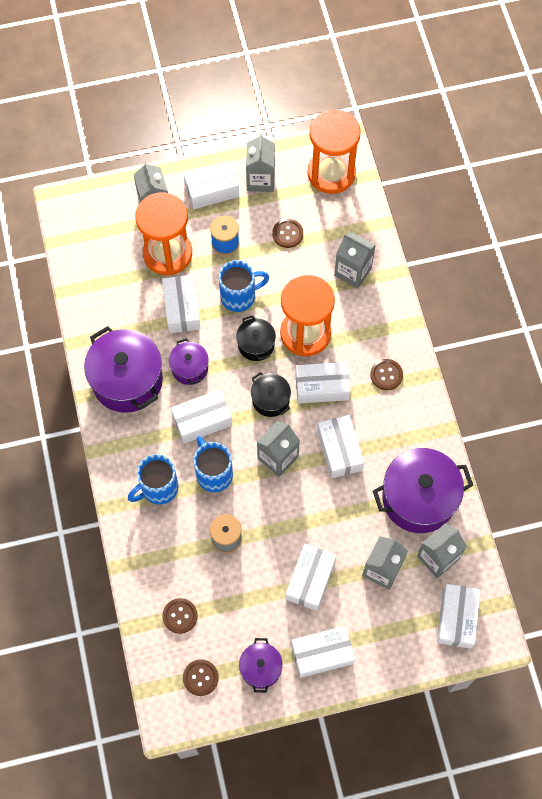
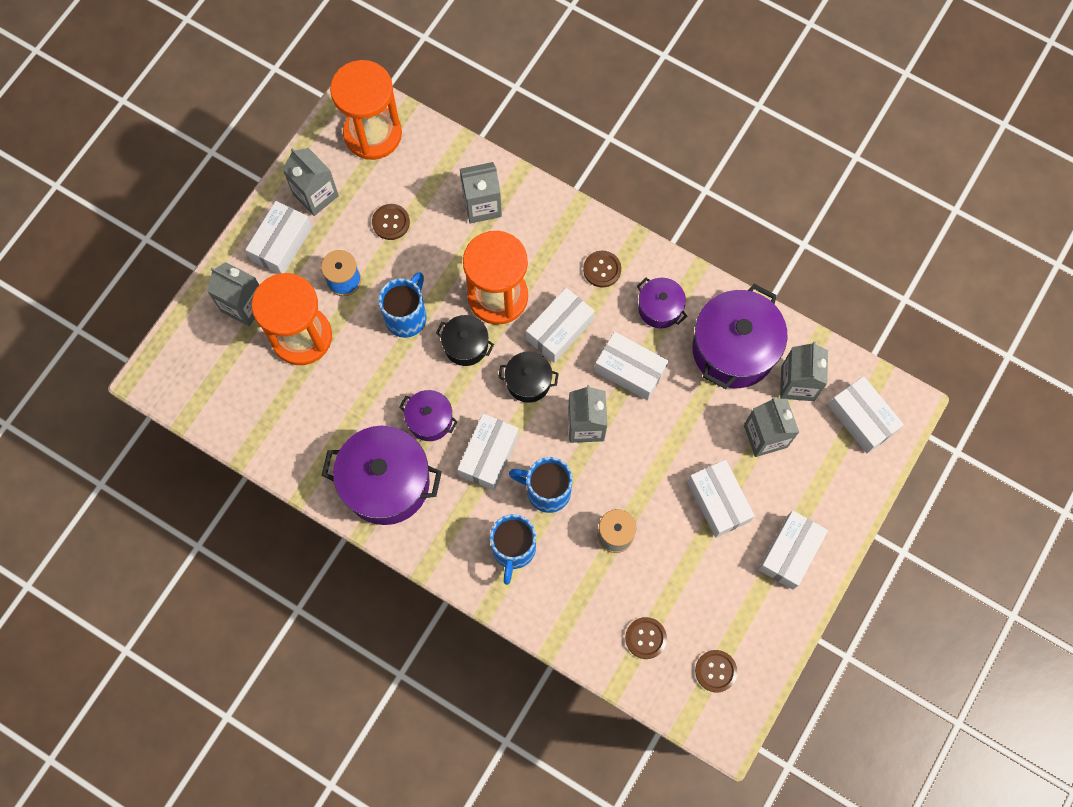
camera: 45 degrees left, 5 degrees up
(182, 309) = (367, 374): white box -> none
(260, 668) = (754, 613): purple pot -> purple pot (659, 308)

